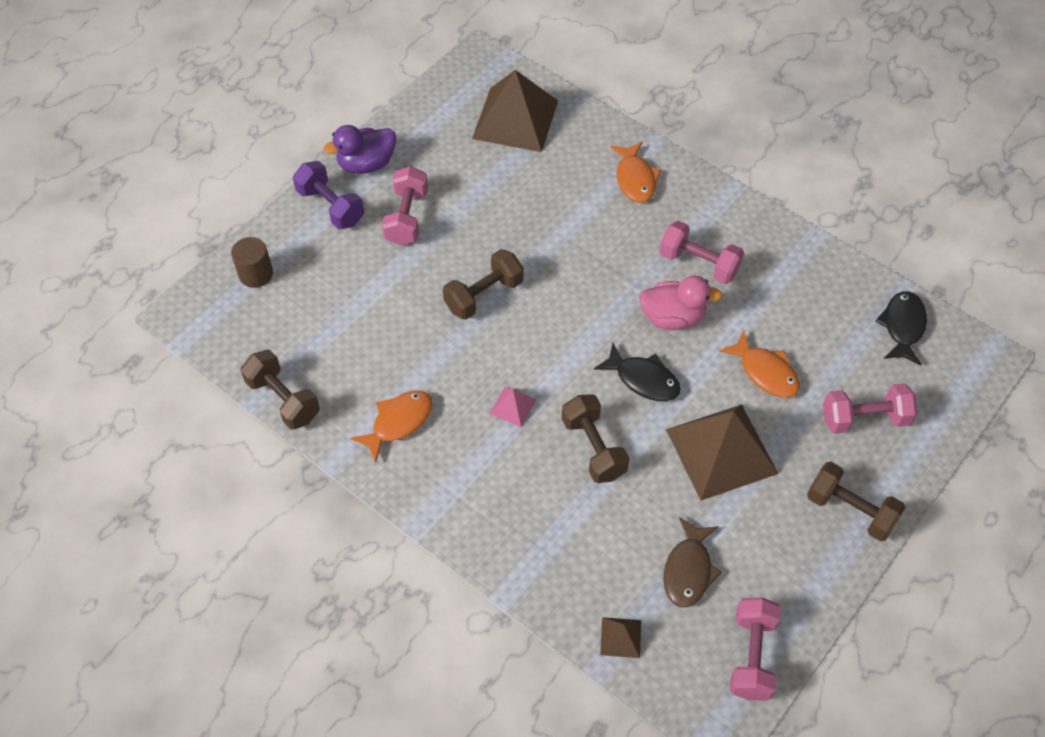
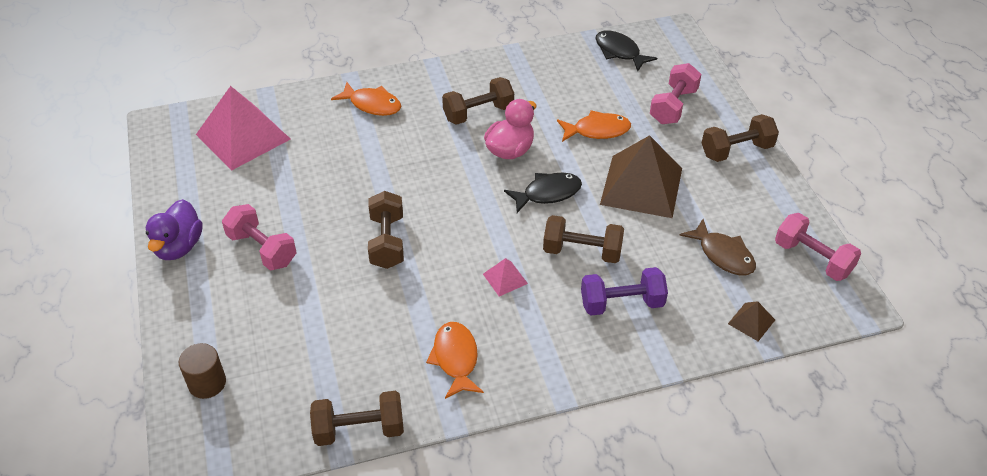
camera: 55 degrees left, 10 degrees down
(330, 207) = (195, 293): purple dumbbell -> purple dumbbell (622, 303)
(515, 119) = (243, 136): brown pyramid -> pink pyramid
(698, 264) = (478, 113): pink dumbbell -> brown dumbbell

